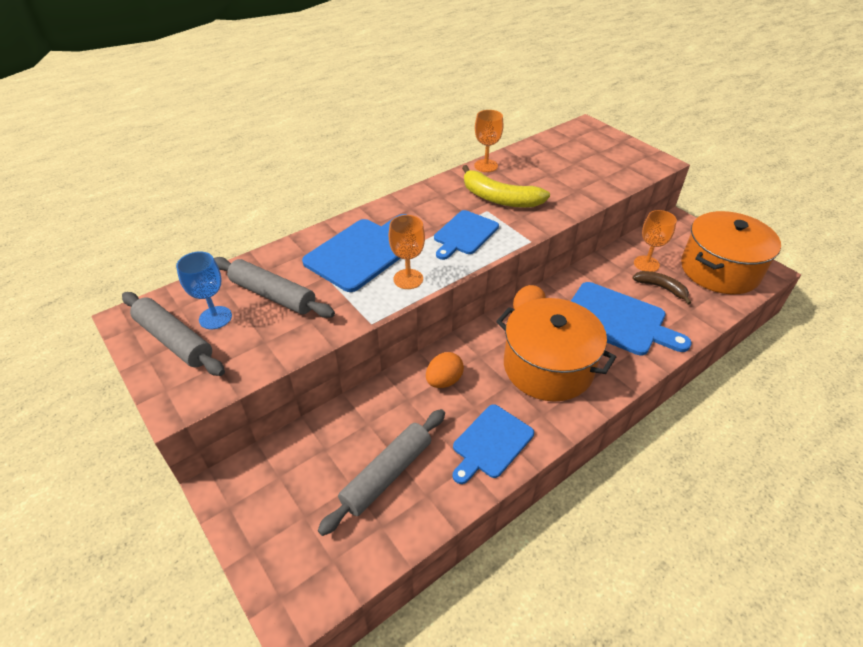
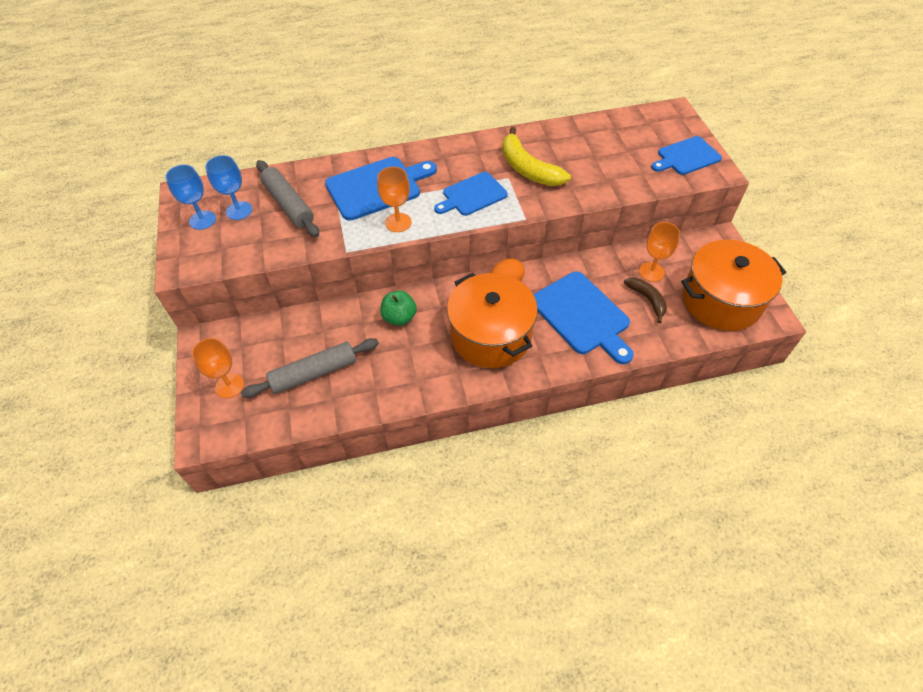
camera: 25 degrees right, 10 degrees up
(174, 340) = (202, 220): grey rolling pin -> blue goblet
(444, 381) = (399, 317): orange egg -> green apple
(486, 166) = (540, 131): orange goblet -> orange goblet (229, 386)
(491, 443) = (403, 379): blue cutting board -> blue cutting board (686, 157)

